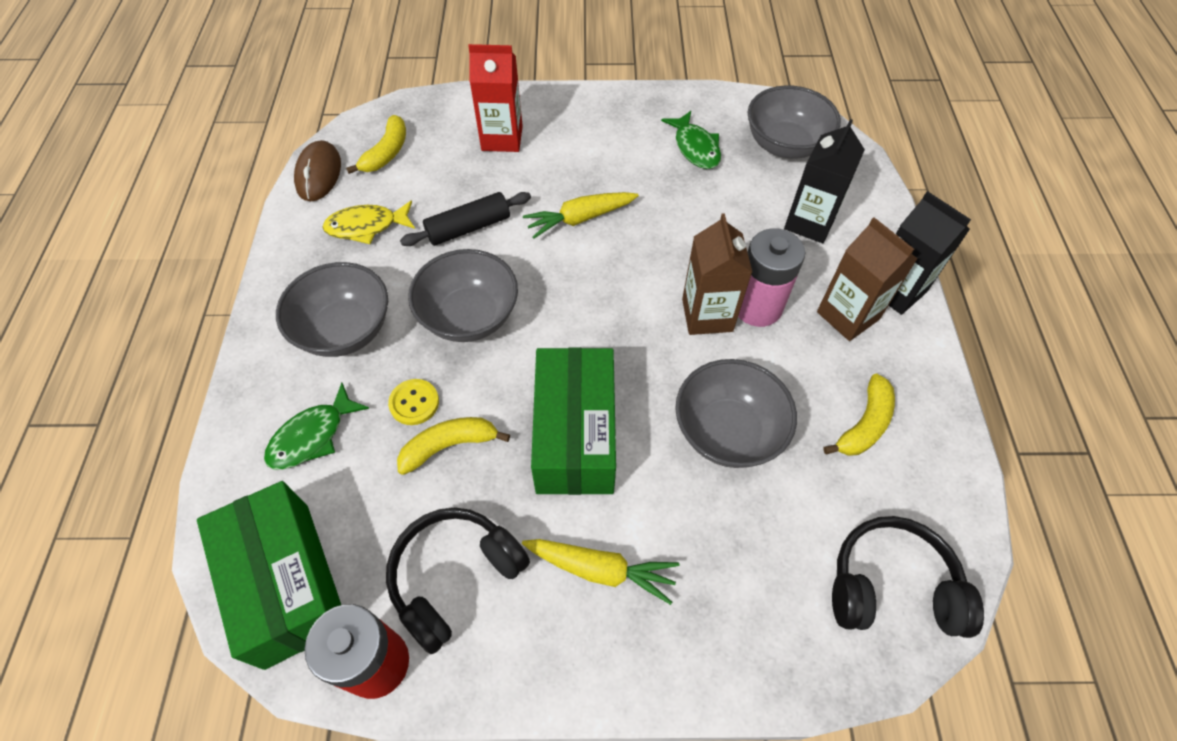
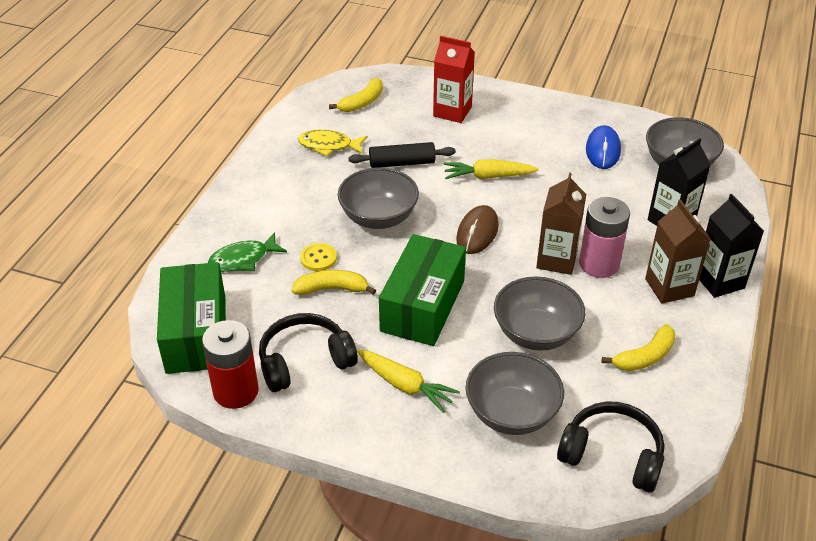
camera: 20 degrees right, 15 degrees down
(319, 174) = (308, 105): brown mouse -> brown mouse (477, 232)
(345, 330) = (288, 204): grey bowl -> grey bowl (512, 413)
(695, 147) = (603, 150): green fish -> blue mouse

